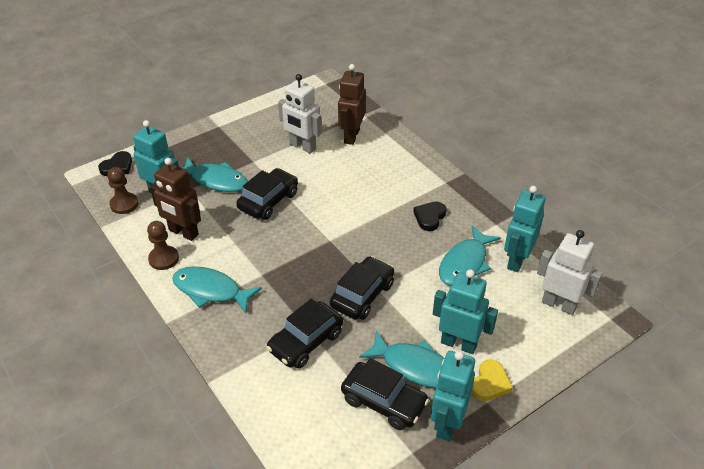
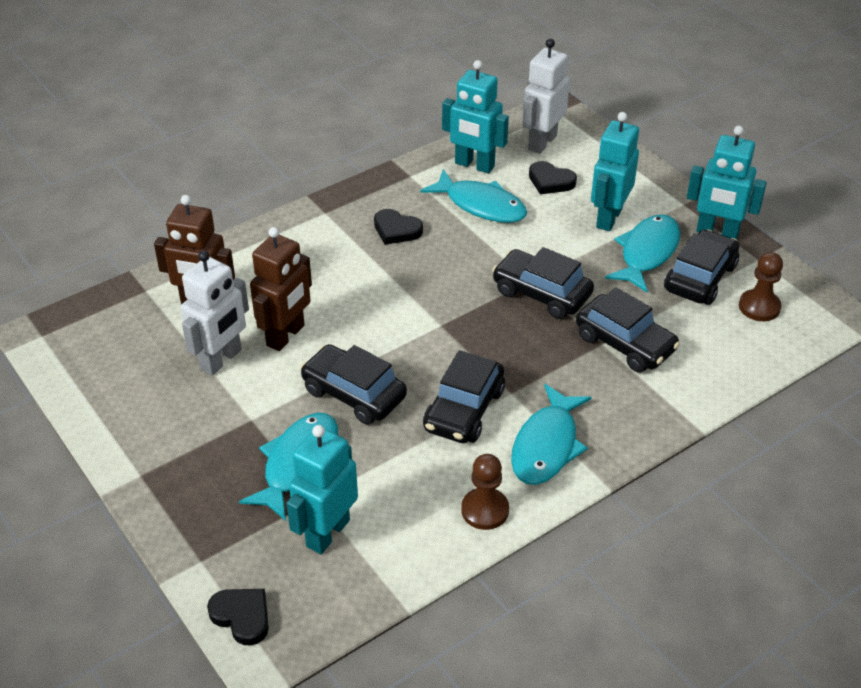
camera: 90 degrees left, 0 degrees up
(124, 204) = (352, 586): brown pawn -> brown pawn (759, 307)
(183, 233) = (425, 493): brown robot -> brown robot (286, 336)
(248, 250) = (464, 410): none -> black car
(490, 383) = (659, 199): yellow heart -> none
(504, 307) = (550, 181): none -> black heart

